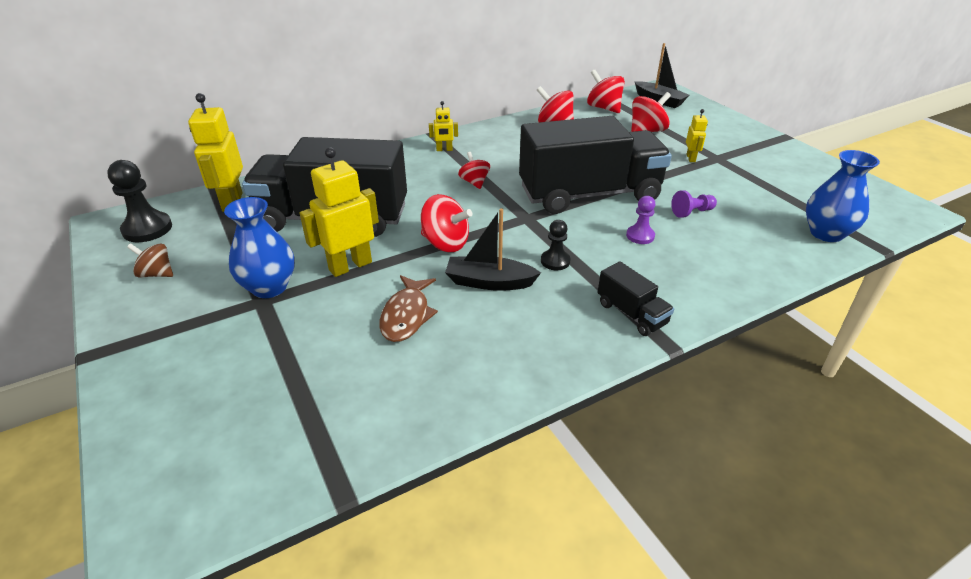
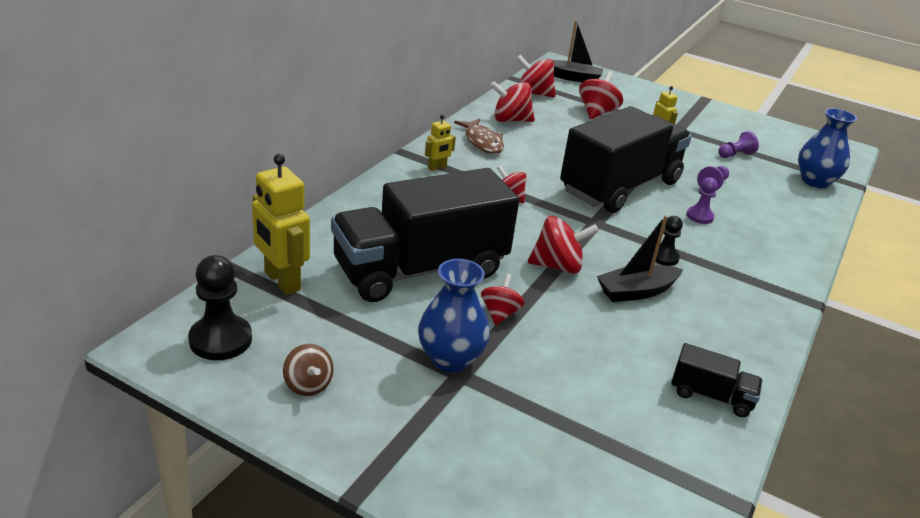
camera: 35 degrees left, 5 degrees down
(156, 274) = (308, 385): brown spinning top -> brown spinning top turned 105 degrees counterclockwise
(350, 266) = (500, 313): yellow robot -> red spinning top
(406, 315) = (607, 343): brown fish -> brown fish (482, 142)
(631, 313) = (765, 285): black truck -> black truck (711, 396)
(755, 191) = (735, 155): none -> purple pawn

